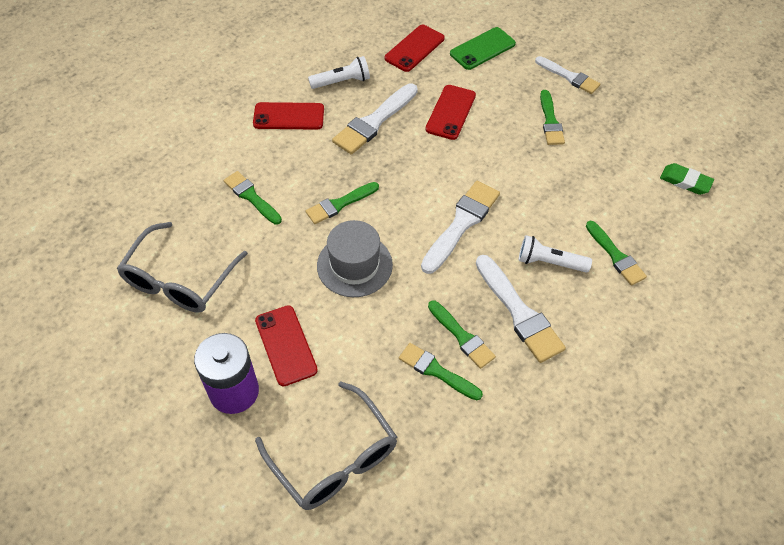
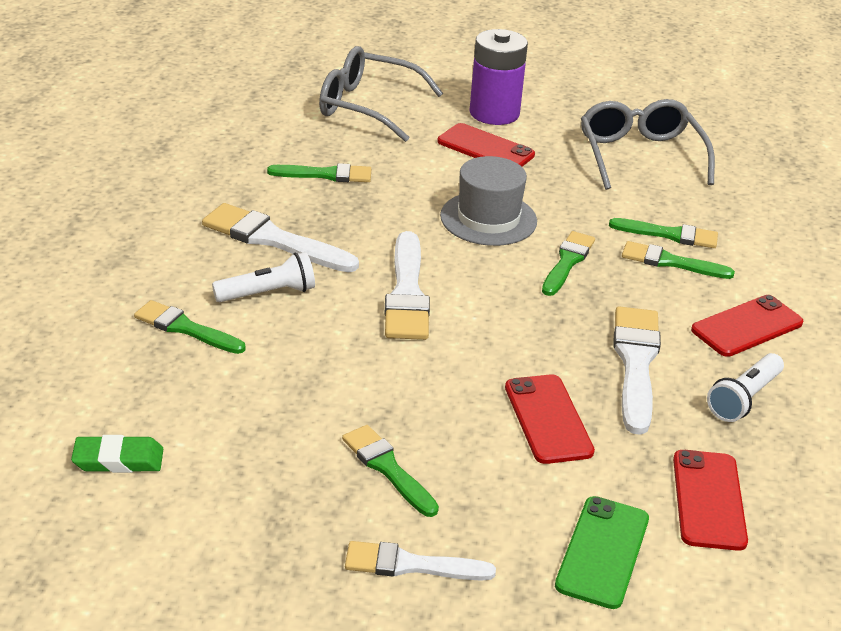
camera: 145 degrees right, 20 degrees down
(462, 337) = (321, 204): green brush -> green brush (670, 262)

